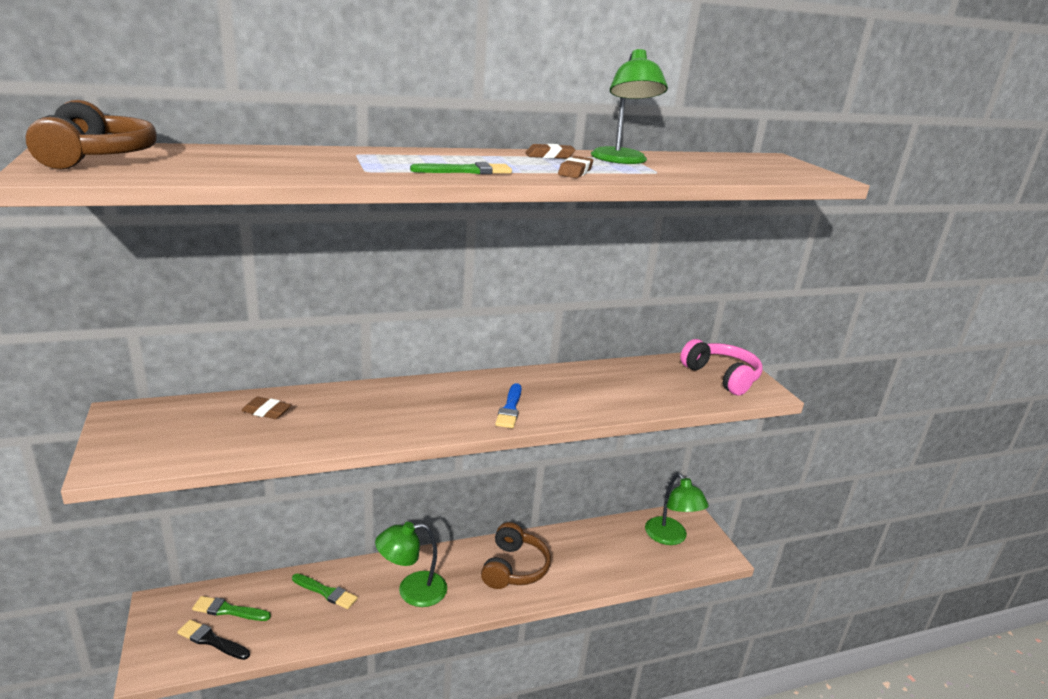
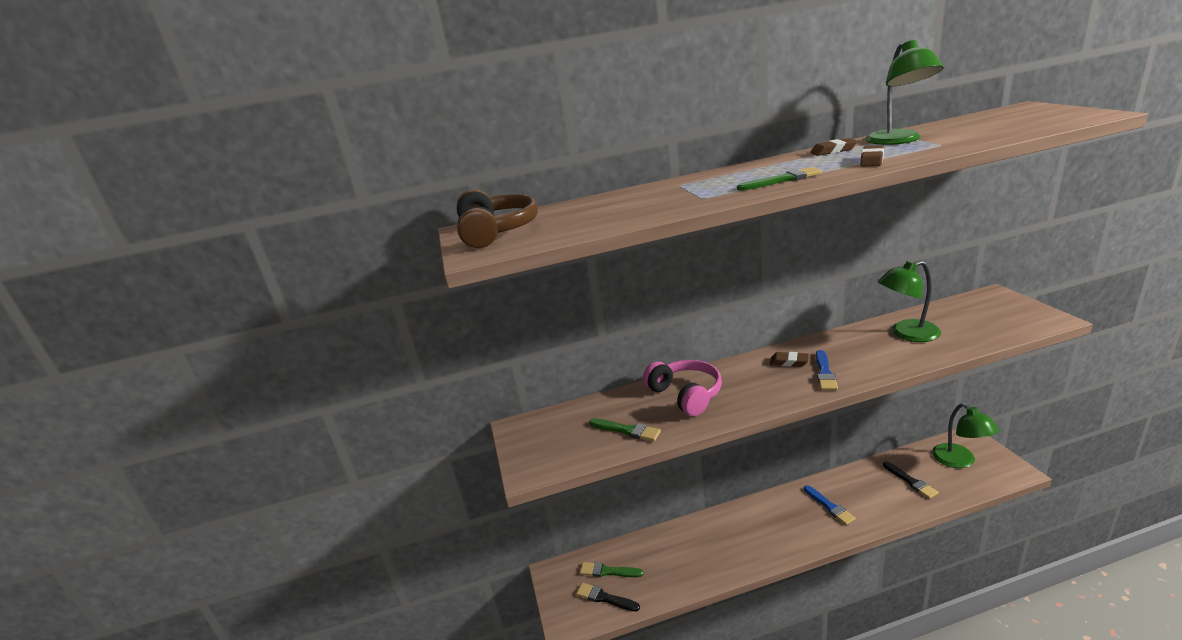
camera: 10 degrees right, 0 degrees up
(266, 411) = (626, 408): brown eraser -> brown eraser (789, 362)
(326, 592) = (680, 547): green brush -> green brush (627, 430)
(412, 591) = (750, 537): green lamp -> green lamp (907, 334)
(514, 568) = (829, 506): brown headphones -> blue brush
(611, 552) = (911, 481): none -> black brush
(721, 377) = (999, 312): pink headphones -> pink headphones (686, 395)

